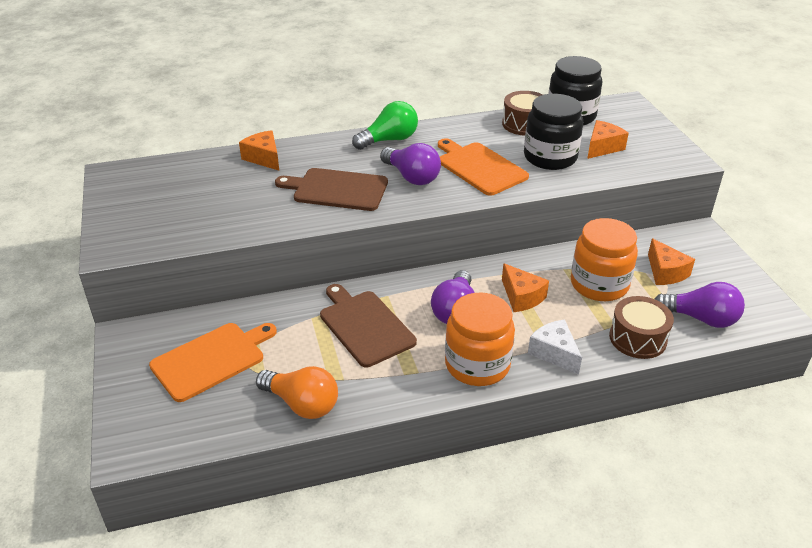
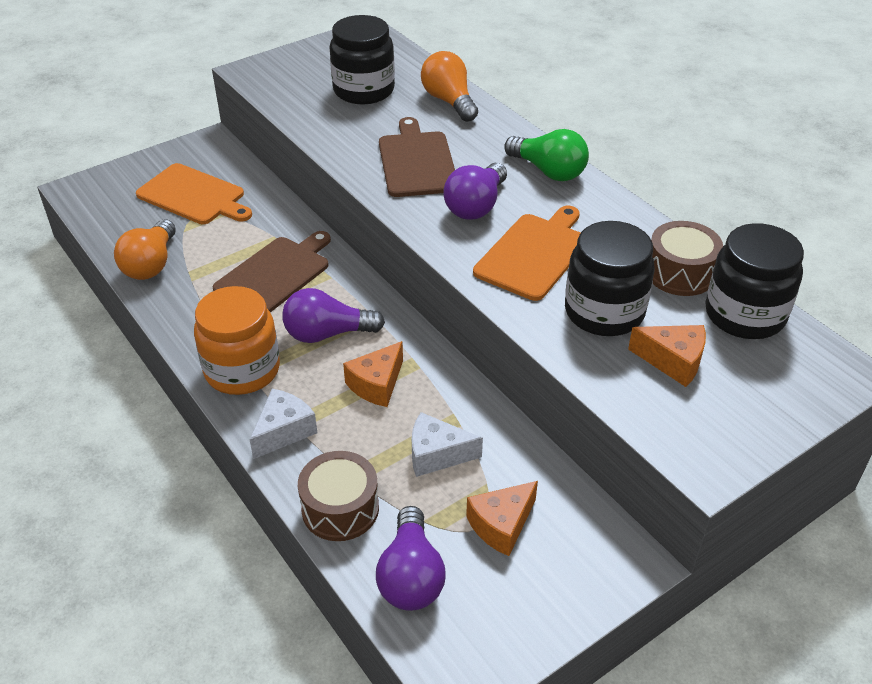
camera: 70 degrees right, 5 degrees up
(209, 193) = (364, 90): none -> black jar
(264, 158) = (449, 101): orange cheese -> orange light bulb
(599, 284) = (437, 454): orange jar -> white cheese

